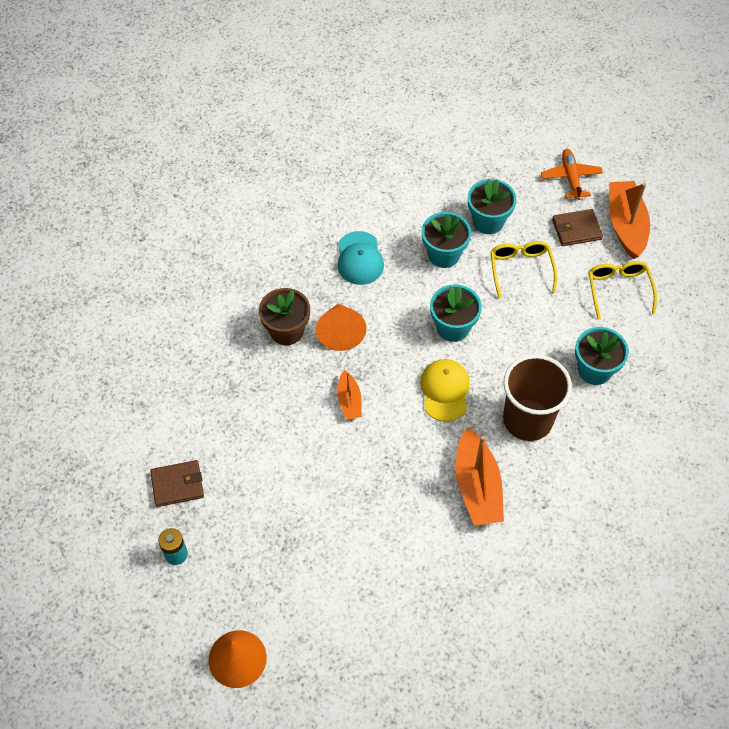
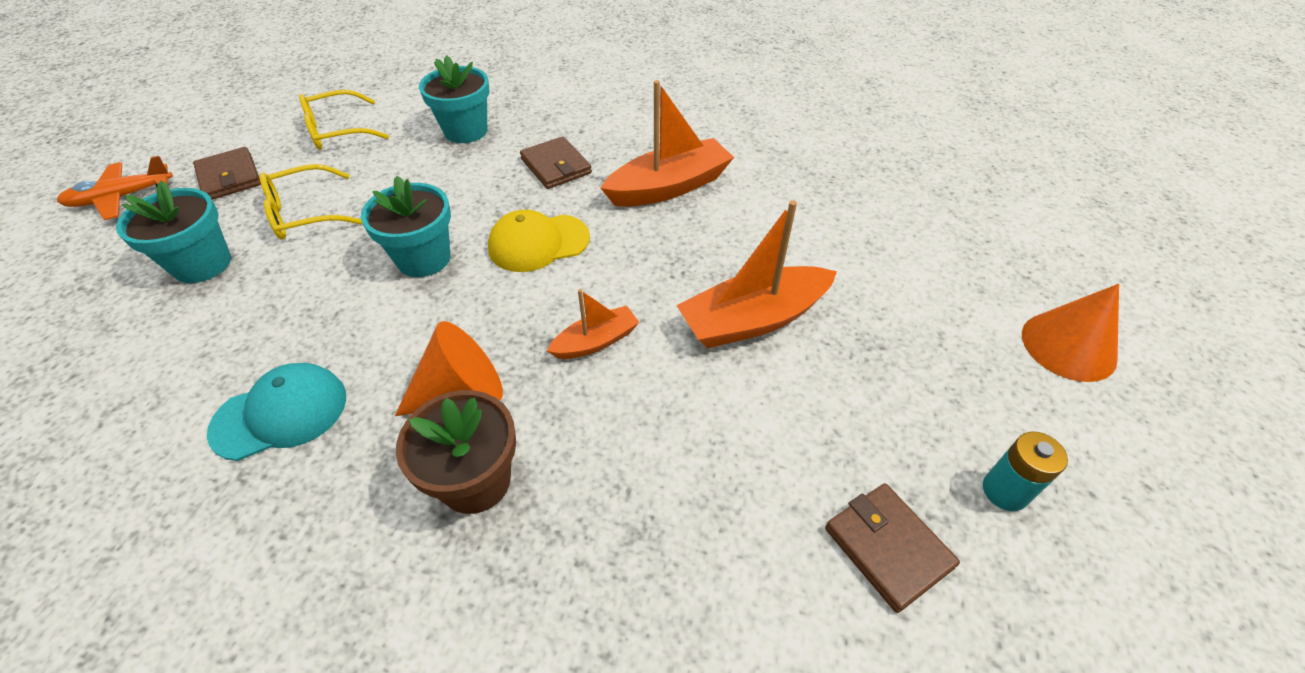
camera: 110 degrees left, 10 degrees down
(443, 254) = (273, 300): turquoise flower pot -> none
(527, 420) = (556, 166): brown cup -> brown wallet
(625, 225) = (226, 140): orange boat -> orange boat (754, 319)

